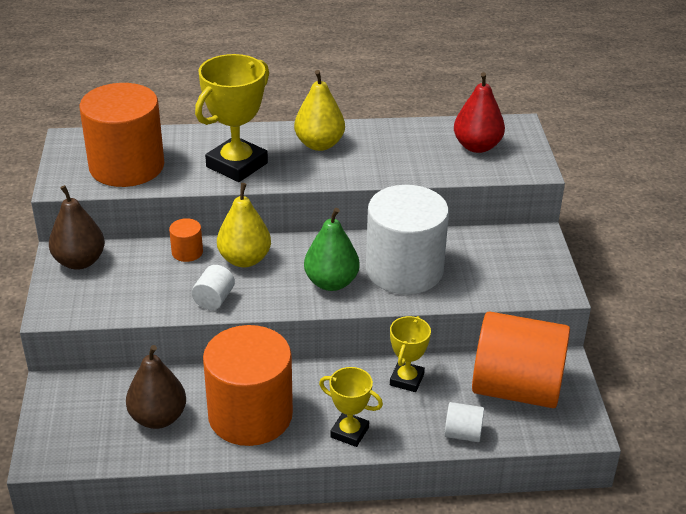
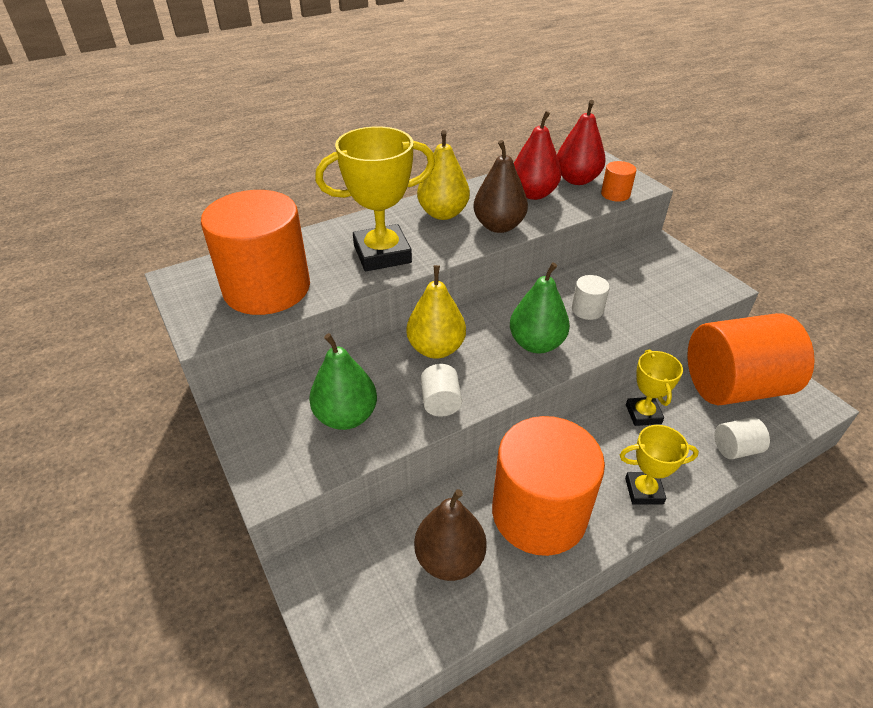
camera: 25 degrees left, 5 degrees up
(79, 261) = (262, 411): brown pear -> brown pear (498, 226)
(136, 285) = (346, 416): none -> green pear
(187, 252) = (372, 360): orange cylinder -> orange cylinder (615, 194)
(237, 165) = (382, 254): yellow trophy -> yellow trophy turned 60 degrees clockwise
(404, 270) = (587, 310): white cylinder -> white cylinder, size x0.41
(420, 148) = (533, 194): none -> red pear

